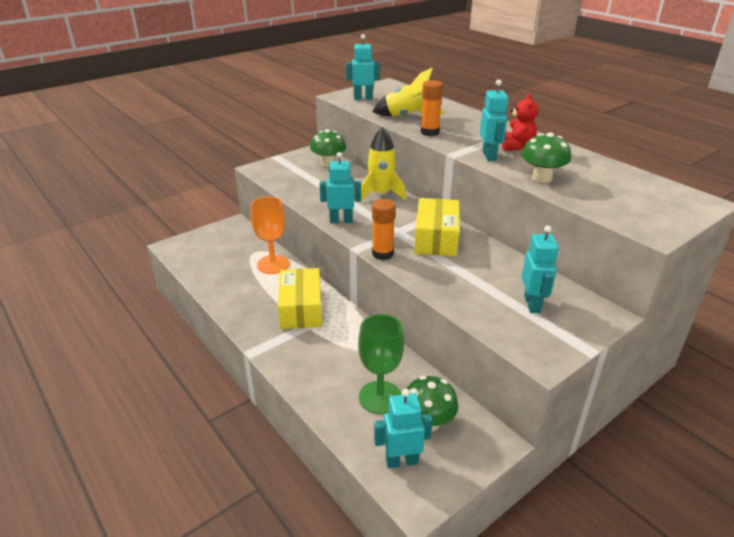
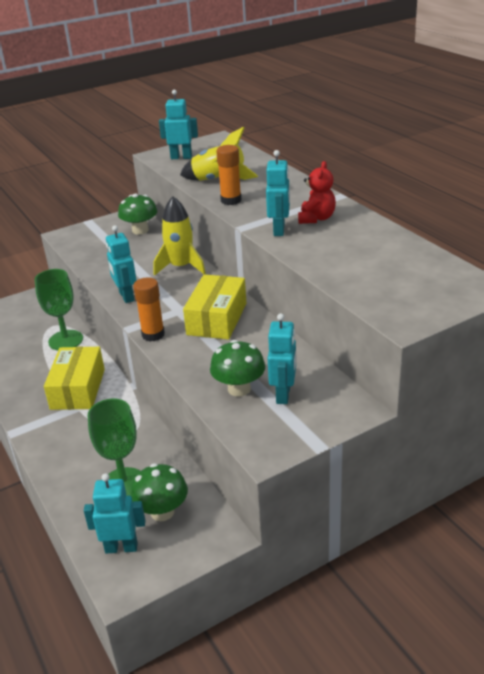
camera: 10 degrees right, 0 degrees up
(273, 264) = (65, 340): orange goblet -> green goblet
(341, 221) = (126, 296): turquoise robot -> turquoise robot turned 120 degrees counterclockwise
(541, 178) = (320, 257): green mushroom -> green mushroom (239, 389)

